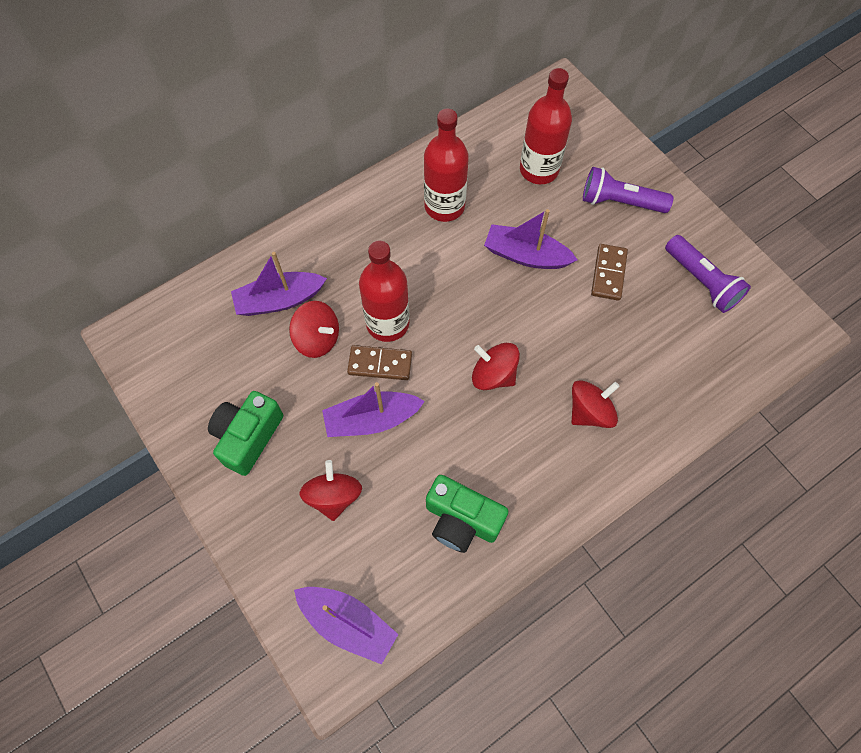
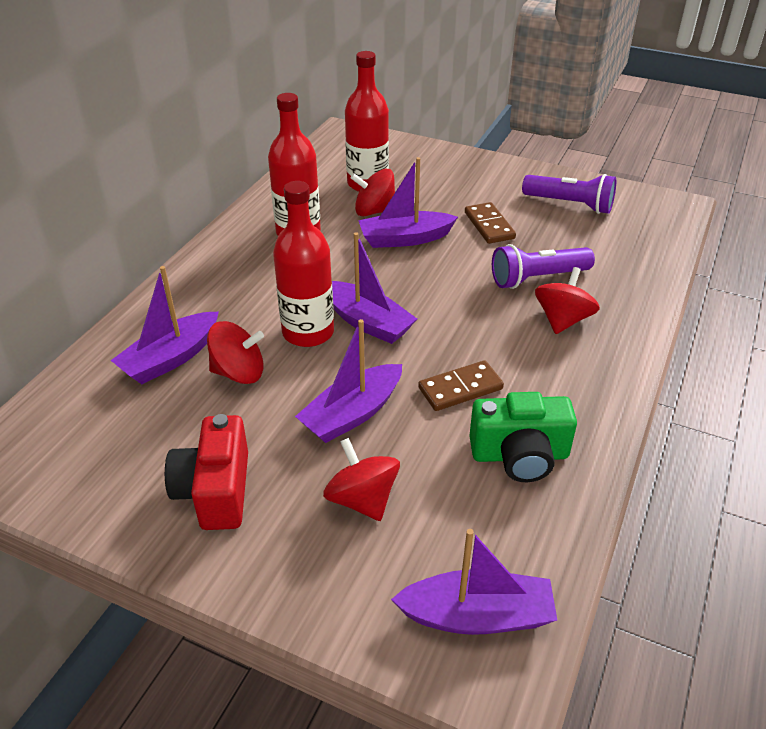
camera: 30 degrees left, 25 degrees down
(248, 437) = (215, 491): green camera -> red camera
(380, 364) = (325, 366): brown domino -> brown domino (460, 388)
(437, 335) = (367, 322): none -> purple boat
(493, 375) = (449, 329): red spinning top -> red spinning top (374, 211)
(620, 202) = (456, 181): purple flashlight -> purple flashlight (537, 278)

